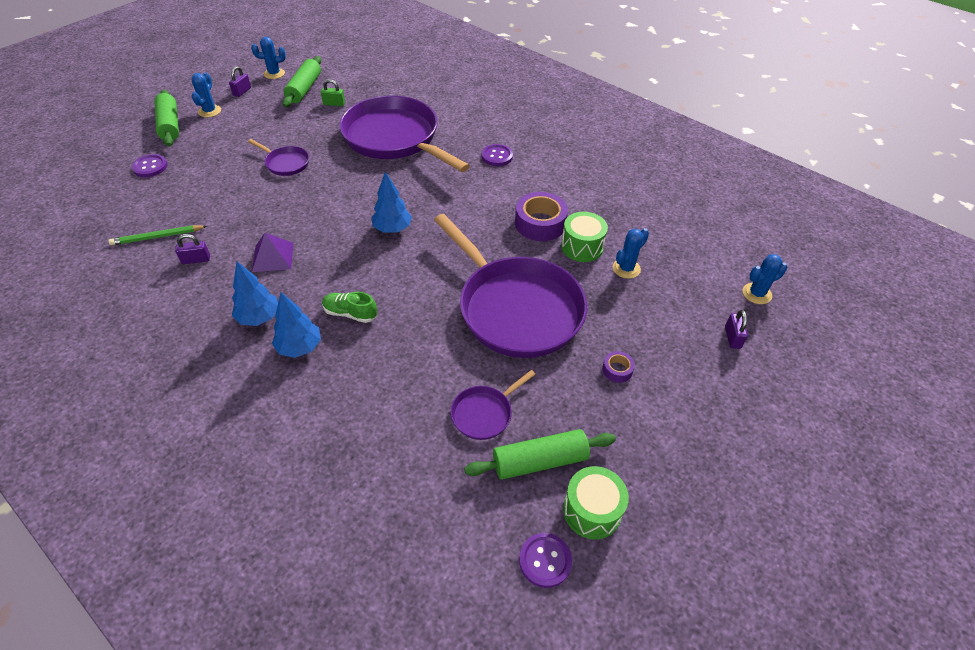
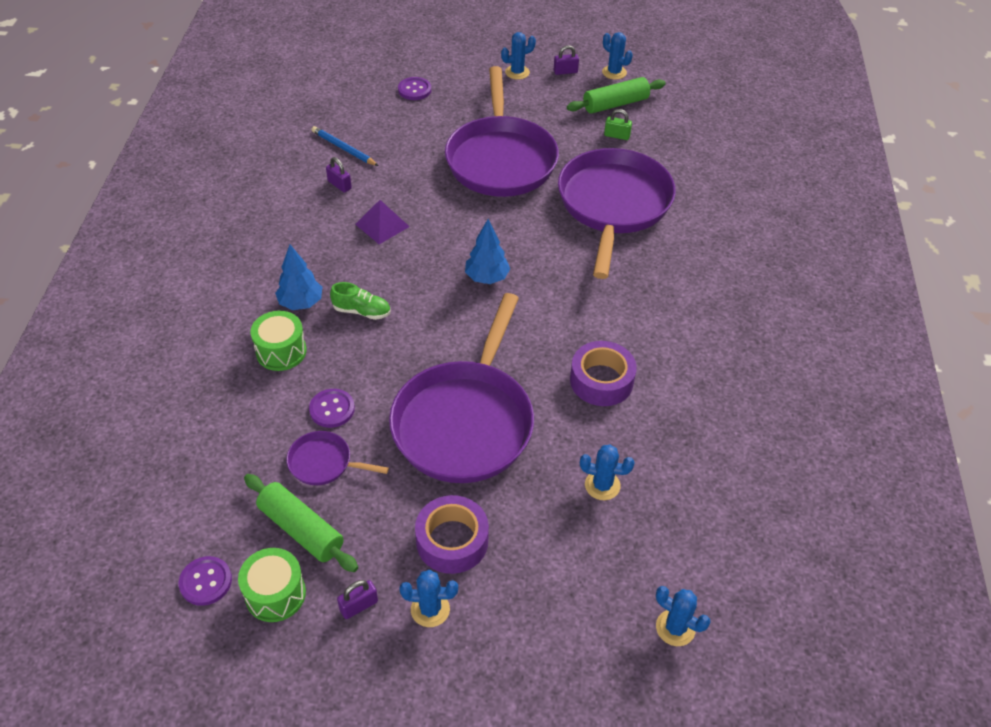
camera: 55 degrees right, 0 degrees up
(158, 237) = (344, 148): green pencil -> blue pencil
(170, 125) = (474, 64): green rolling pin -> none
(259, 317) = (311, 260): blue tree -> none
(285, 163) = (500, 159): purple pan -> purple pan, size x2.33
(334, 104) = (617, 136): green padlock -> green padlock turned 45 degrees counterclockwise
(350, 313) = (362, 311): green shoe -> green shoe turned 120 degrees clockwise
(497, 156) = (670, 293): purple button -> purple button (332, 409)
(582, 247) = (599, 432): green drum -> green drum (281, 351)
(617, 370) = (452, 541): purple tape -> purple tape, size x2.06
(669, 413) = (430, 609): none -> blue cactus
(732, 337) = (582, 628): purple padlock -> purple padlock (359, 606)

